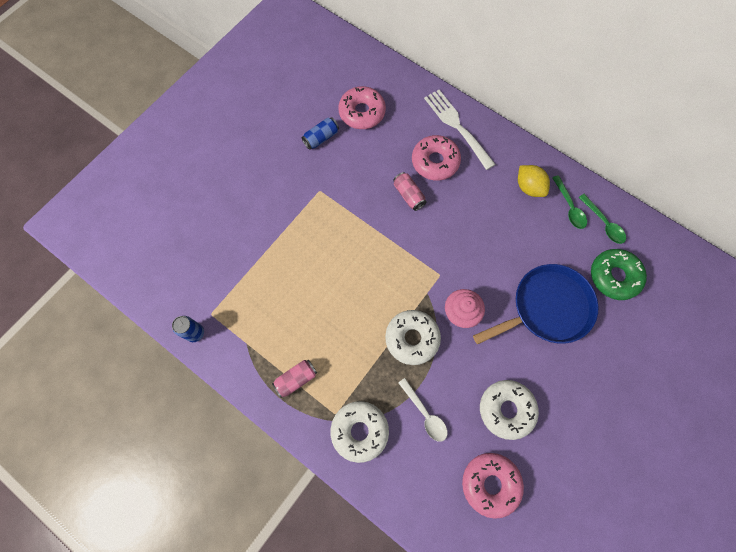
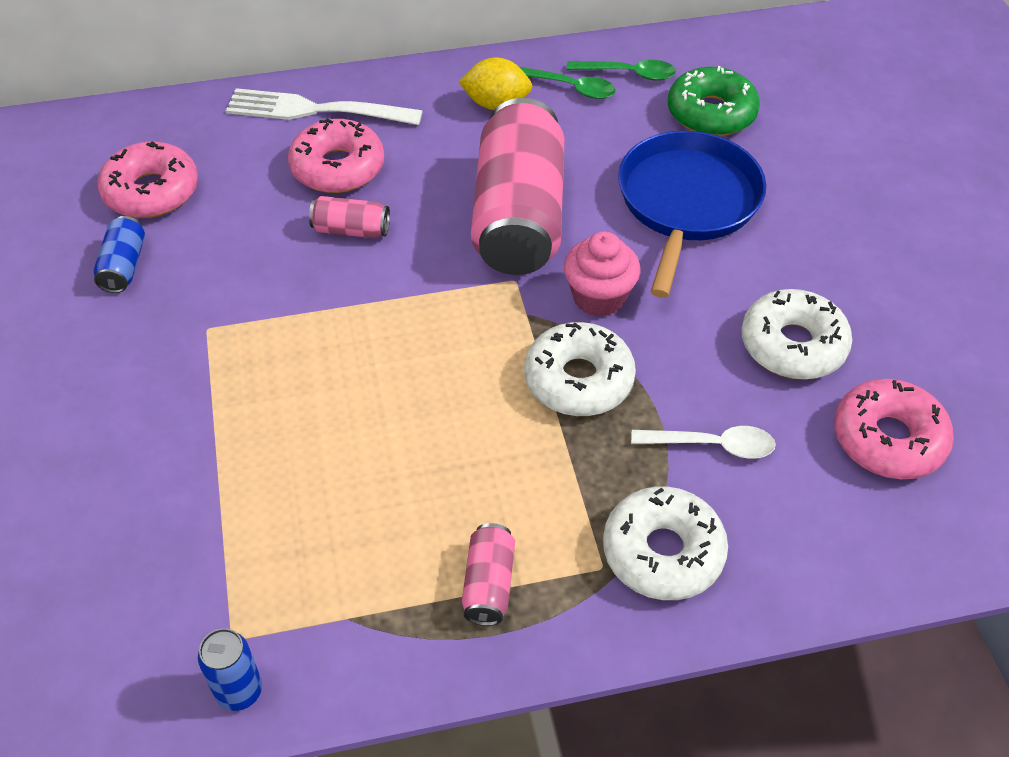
camera: 50 degrees left, 20 degrees down
(474, 249) = (519, 216): none -> pink can

